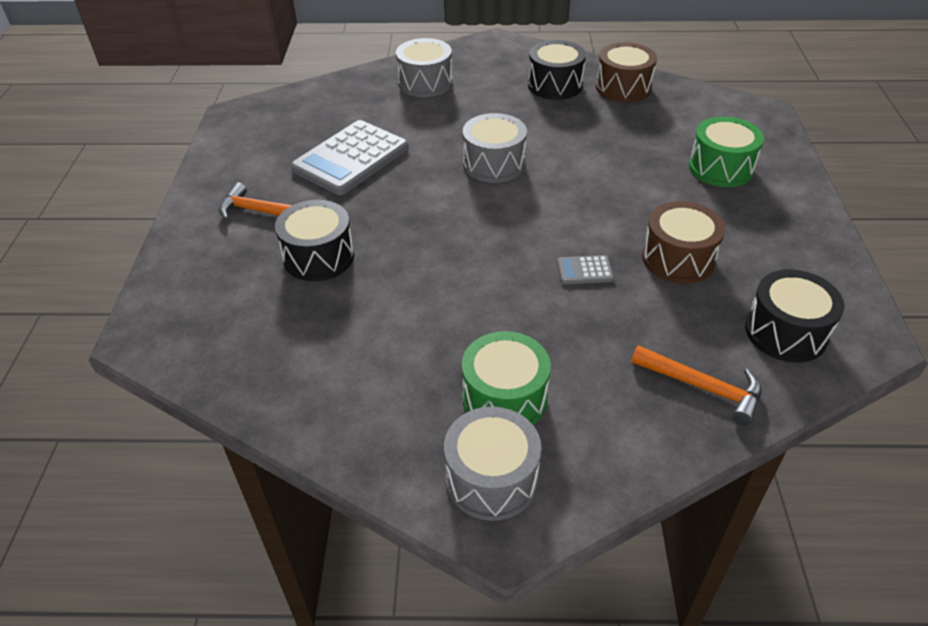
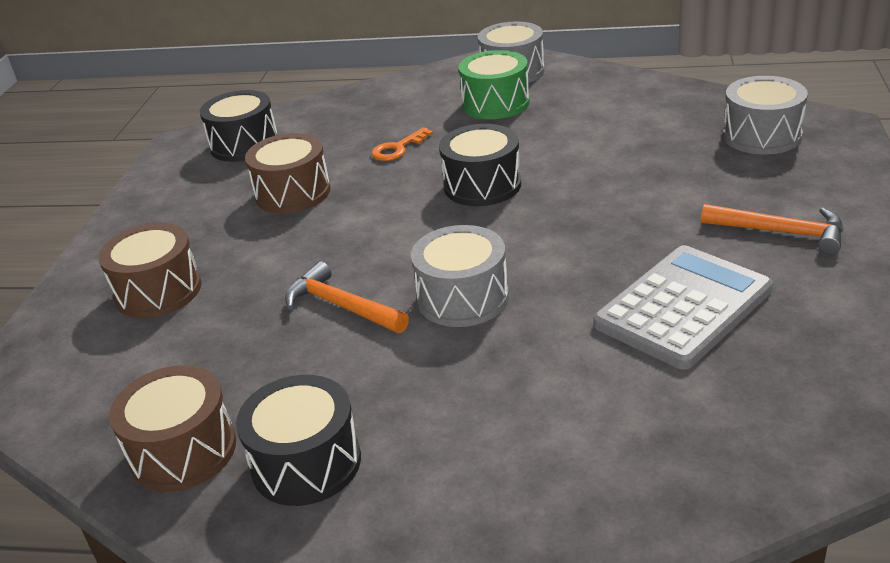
camera: 170 degrees left, 10 degrees down
(318, 257) = (685, 188): black drum -> black drum (482, 185)
(425, 83) = (570, 480): grey drum -> grey drum (761, 136)
(584, 270) = (394, 182): grey calculator -> none
(599, 318) = (398, 148): none -> orange key
(702, 387) = (339, 114): orange hammer -> orange hammer (342, 306)
(720, 168) = (158, 291): green drum -> brown drum

